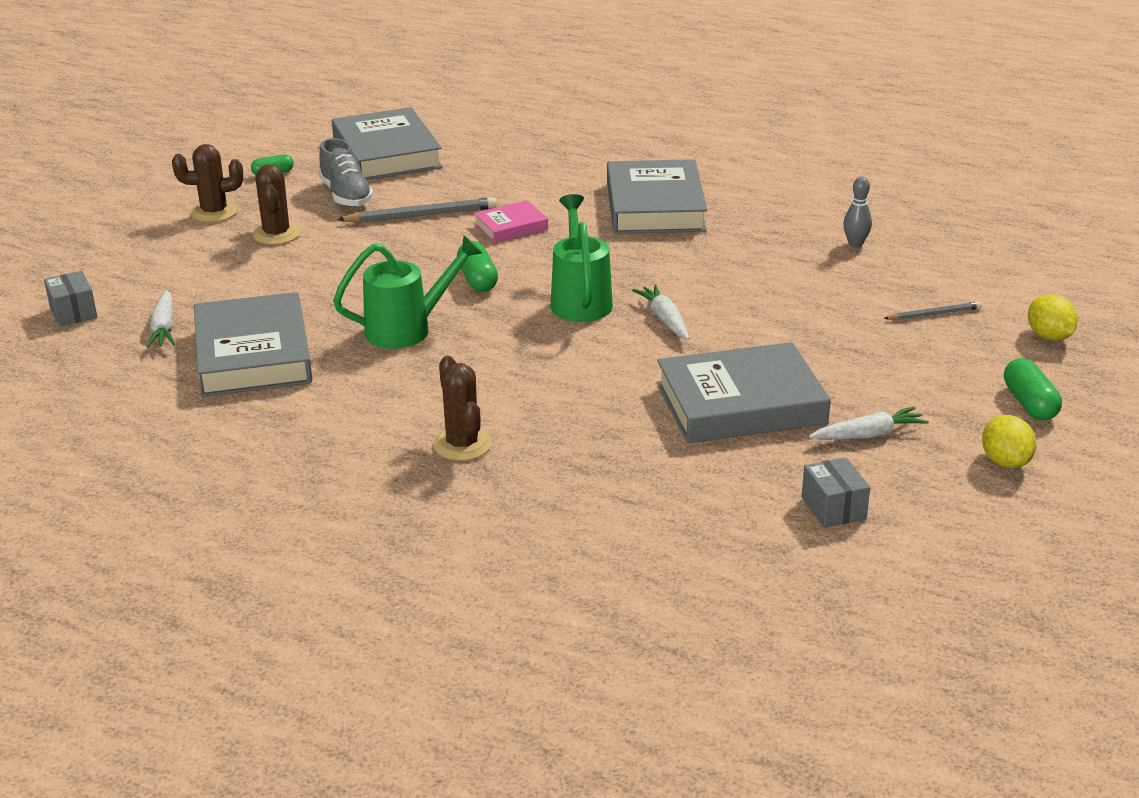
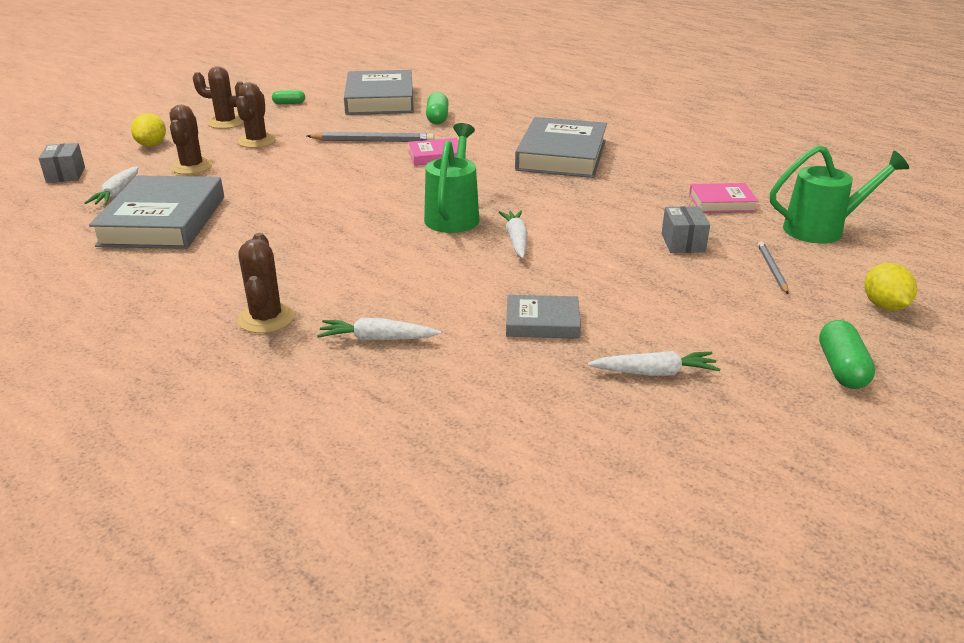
camera: 15 degrees right, 0 degrees up
(225, 280) = (192, 167): none -> brown cactus
(346, 196) = (328, 122): grey shoe -> none
(407, 329) = (297, 219): green watering can -> green watering can (821, 229)
(477, 279) = (381, 190): green capsule -> green capsule (437, 118)
(591, 446) = (377, 339): none -> white carrot
(740, 403) = (542, 322): grey book -> grey book, size x0.51
(833, 508) = (579, 444): grey box -> grey box (683, 243)
(855, 244) = (722, 202): grey bowling pin -> pink book
(934, 314) = (772, 269): grey pencil -> grey pencil turned 90 degrees counterclockwise
(1005, 462) = (792, 427): yellow lemon -> yellow lemon (152, 145)

